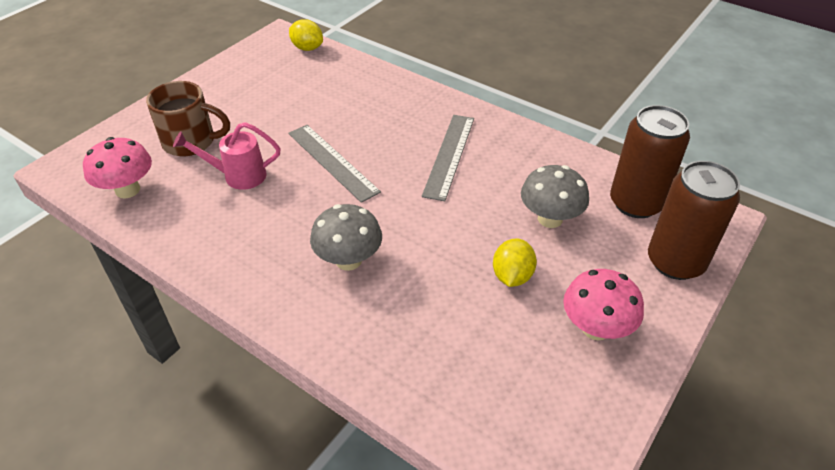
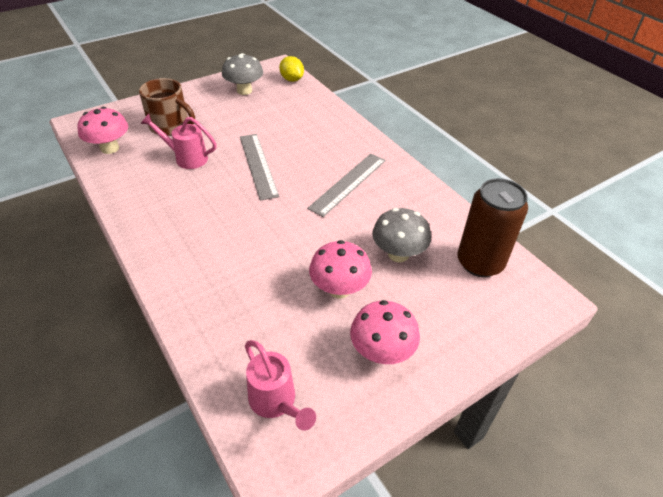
camera: 20 degrees right, 0 degrees up
(348, 260) = (224, 239): grey mushroom -> grey mushroom (244, 91)
(512, 276) = (339, 289): yellow lemon -> pink mushroom
(521, 420) = (276, 402): none -> pink watering can
(675, 262) = (485, 321): brown can -> none

